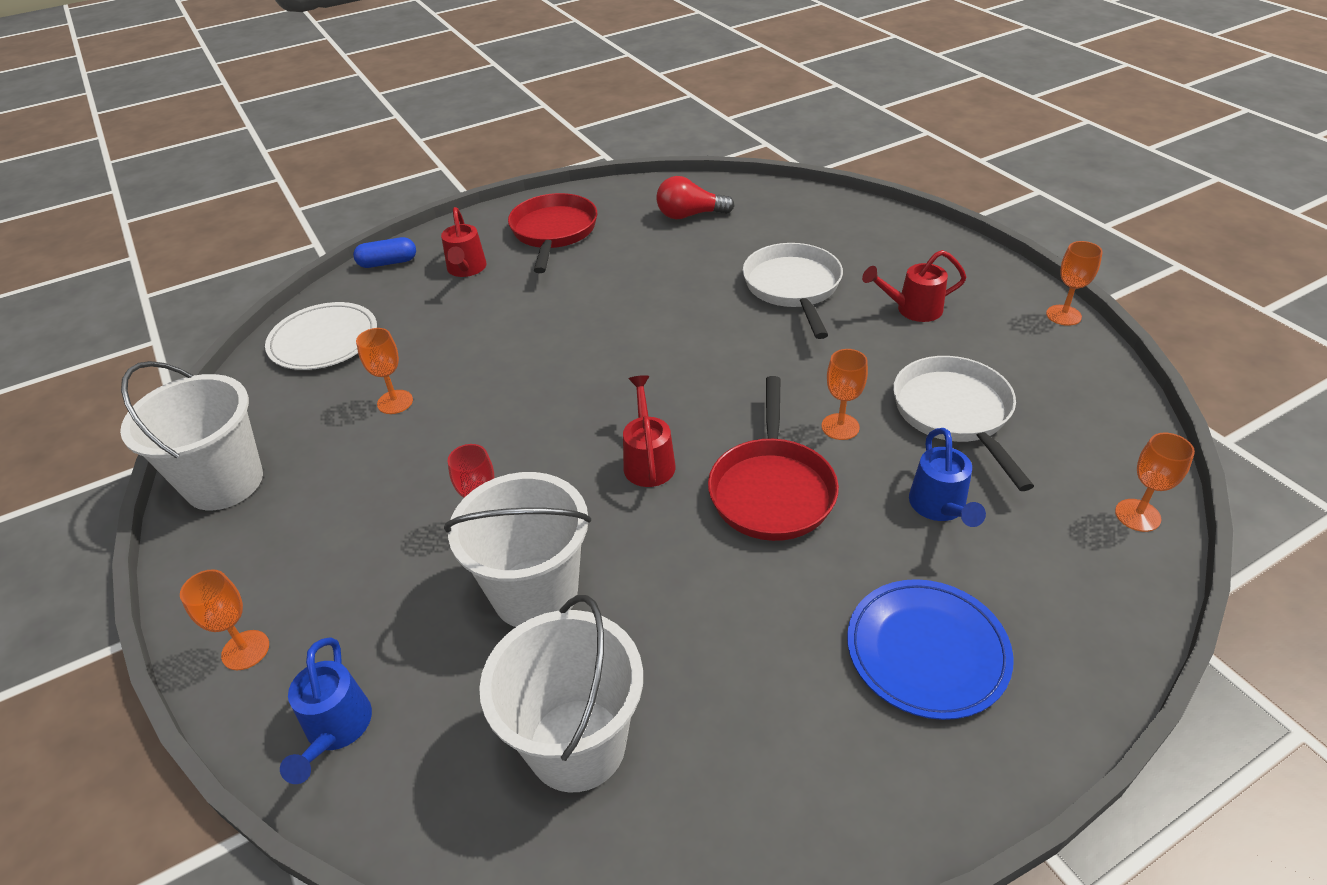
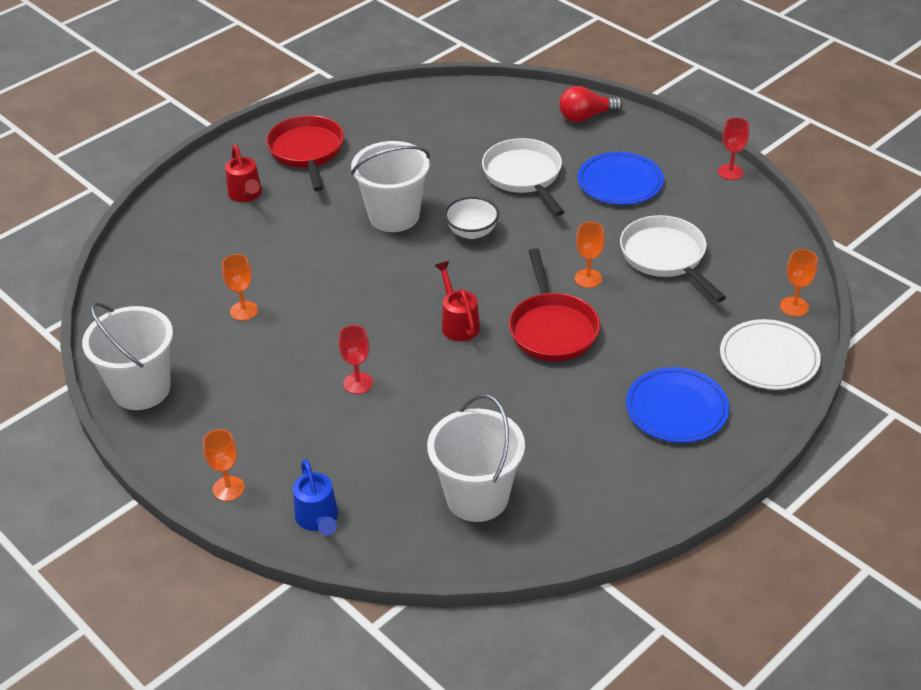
camera: 15 degrees left, 0 degrees up
(323, 340) = (155, 271): white plate -> white plate (769, 358)
(388, 263) = (173, 198): blue capsule -> none
(535, 593) = (413, 420): white bucket -> white bucket (394, 216)
(689, 215) = (418, 122): red light bulb -> red light bulb (586, 117)
(707, 345) = (472, 232): none -> white bowl
(913, 309) = (620, 182): red watering can -> blue plate
(939, 507) = (667, 322): blue watering can -> none
(1063, 315) = (730, 172): orange goblet -> red goblet

